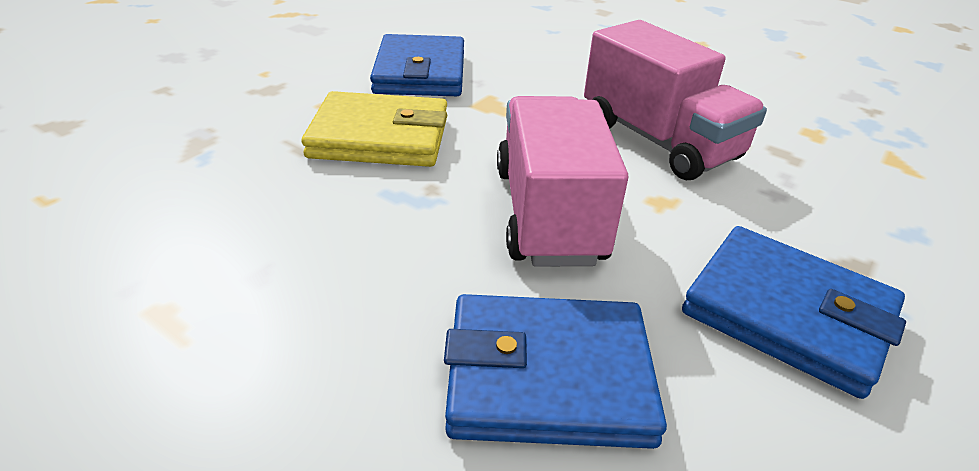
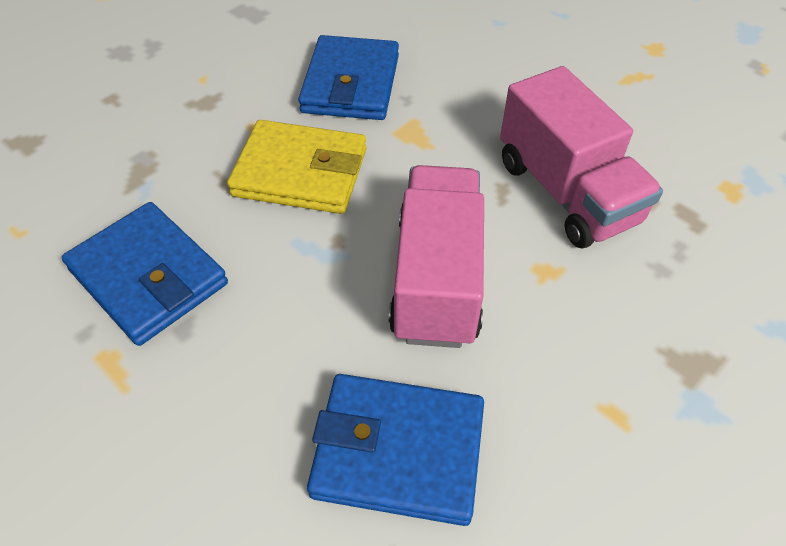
camera: 10 degrees right, 15 degrees up
(787, 314) = (620, 409): blue wallet -> blue wallet (149, 277)

